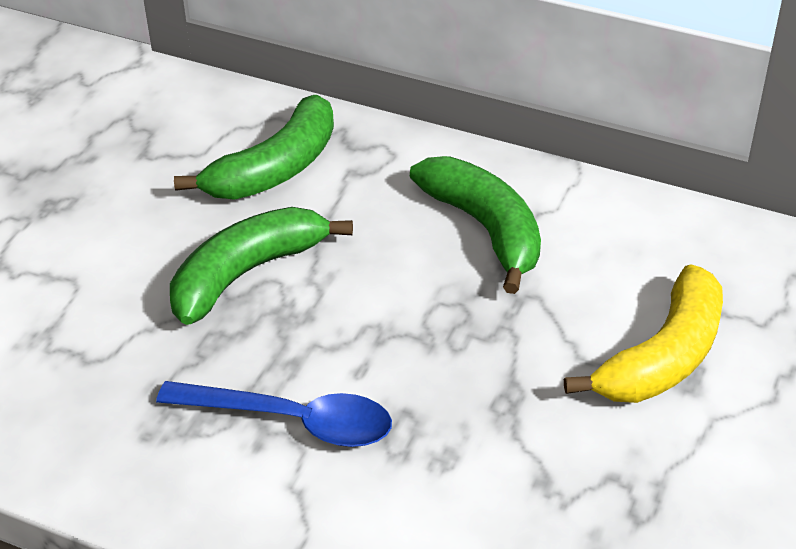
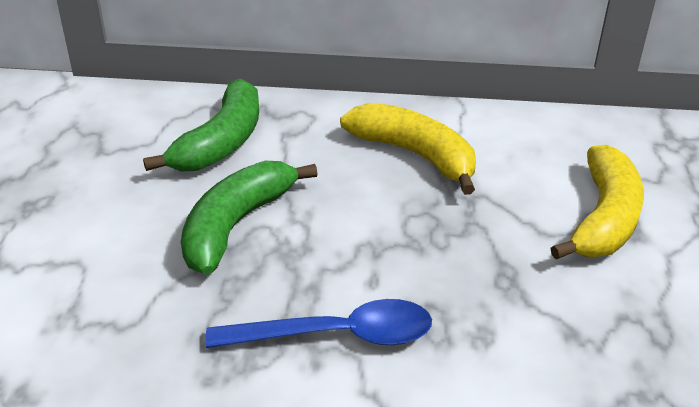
camera: 20 degrees left, 5 degrees down
(485, 228) = (415, 155): green banana -> yellow banana

